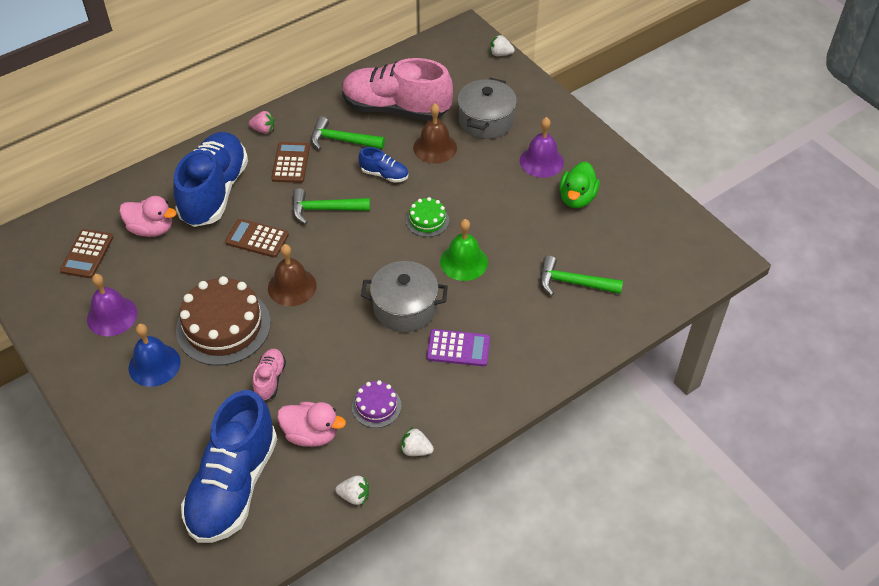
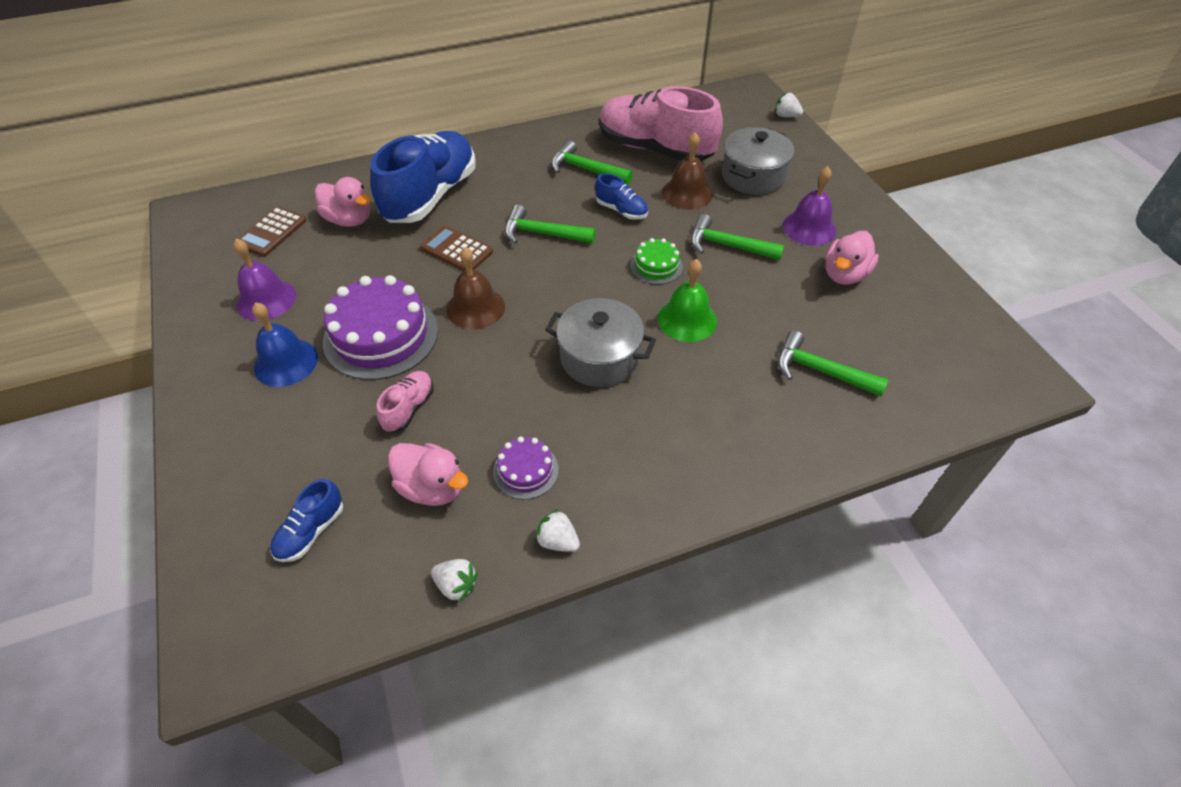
camera: 15 degrees right, 0 degrees up
(223, 326) = (381, 335): brown cake -> purple cake
(233, 485) = (311, 531): blue shoe -> blue shoe, size x0.44
(263, 130) = (506, 146): pink strawberry -> none
(290, 163) = (522, 182): brown calculator -> none
(458, 348) = (652, 420): purple calculator -> none
(480, 190) = (728, 246): none -> green hammer
(577, 198) = (844, 274): green duck -> pink duck

